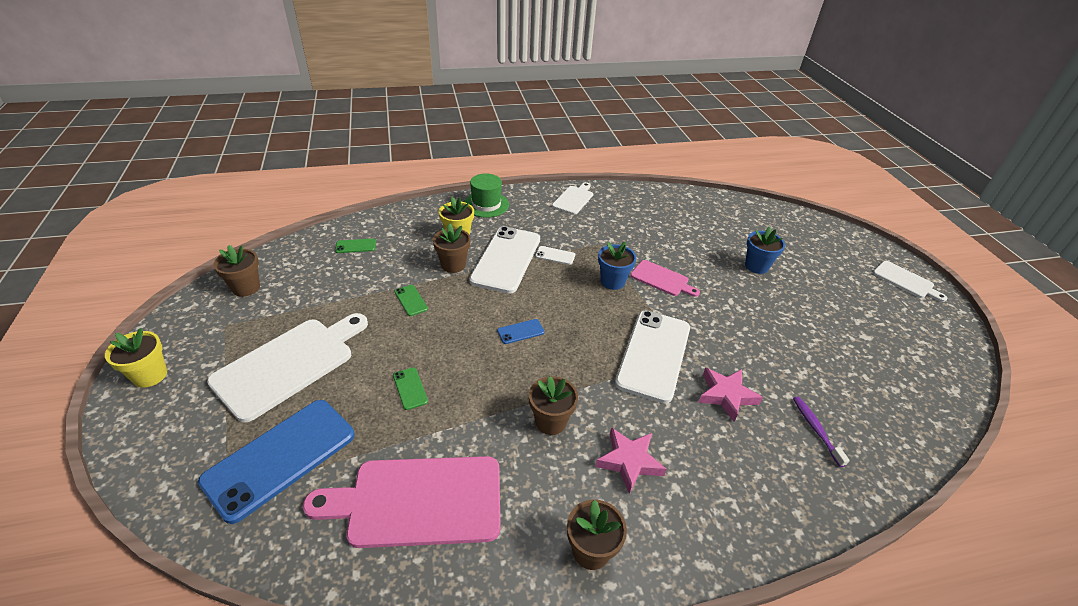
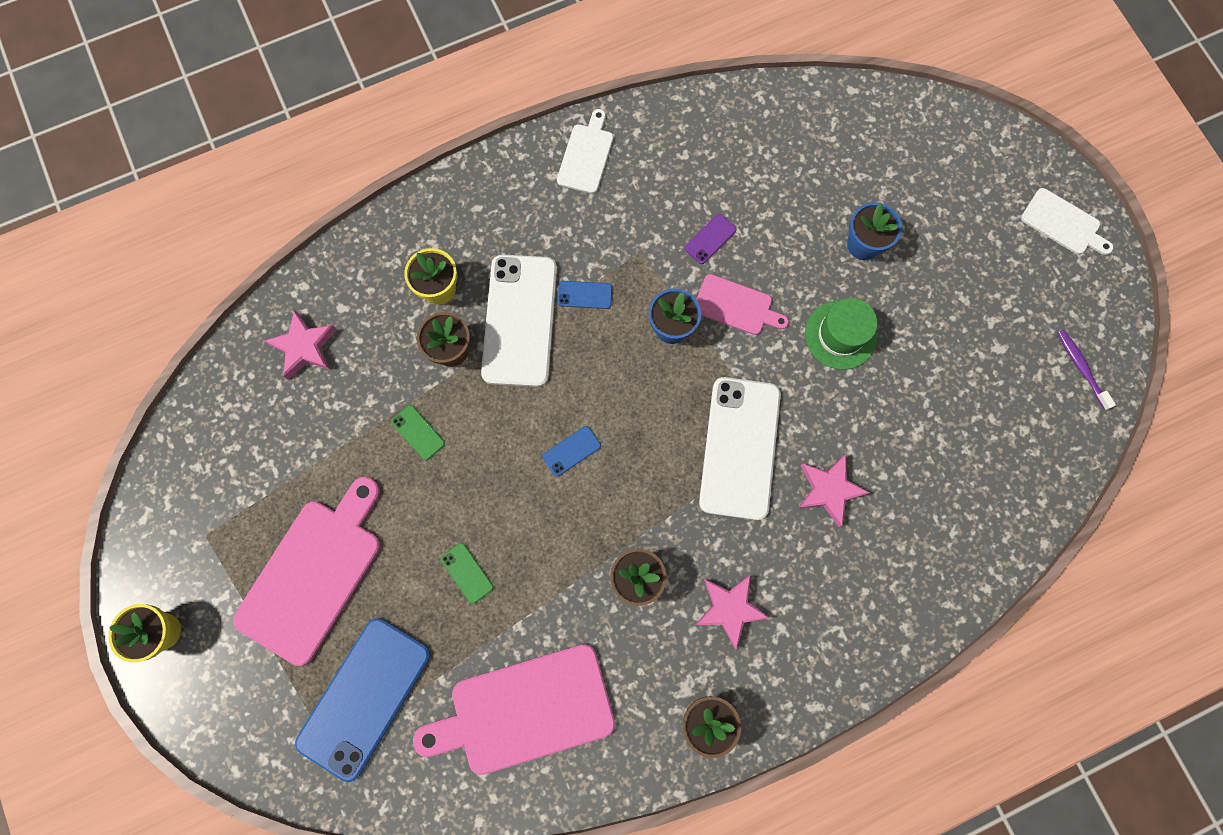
camera: 10 degrees left, 35 degrees up
(246, 288) = (197, 465): brown flower pot -> none
(289, 364) = (313, 574): white cutting board -> pink cutting board
(355, 246) = (305, 347): green phone -> pink star
(486, 204) = (459, 204): green hat -> green hat (840, 335)
(555, 255) = (585, 295): white phone -> blue phone
(648, 246) = (710, 239): none -> purple phone
(816, 429) = (929, 514): purple toothbrush -> purple toothbrush (1081, 368)

